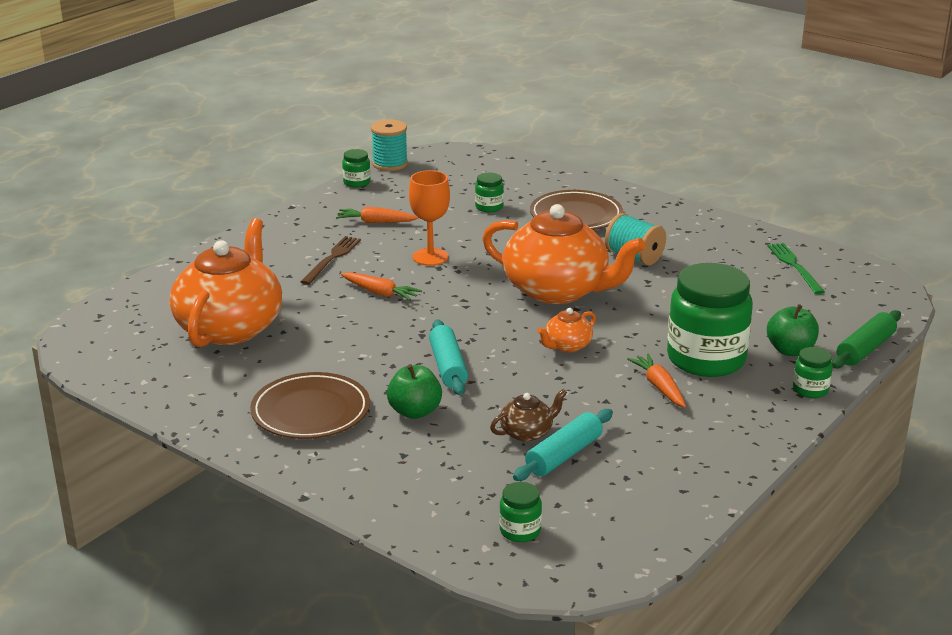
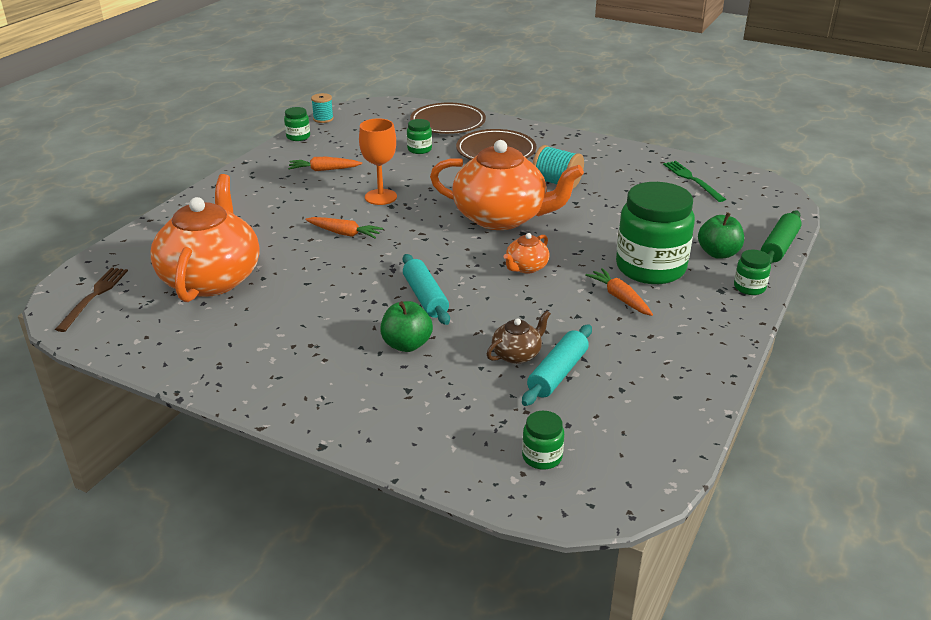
camera: 10 degrees left, 5 degrees up
(310, 411) = (307, 355): brown plate -> brown plate (448, 122)
(332, 259) = (292, 206): brown fork -> brown fork (94, 296)
(390, 164) = (323, 119): turquoise spool -> turquoise spool, size x0.66

